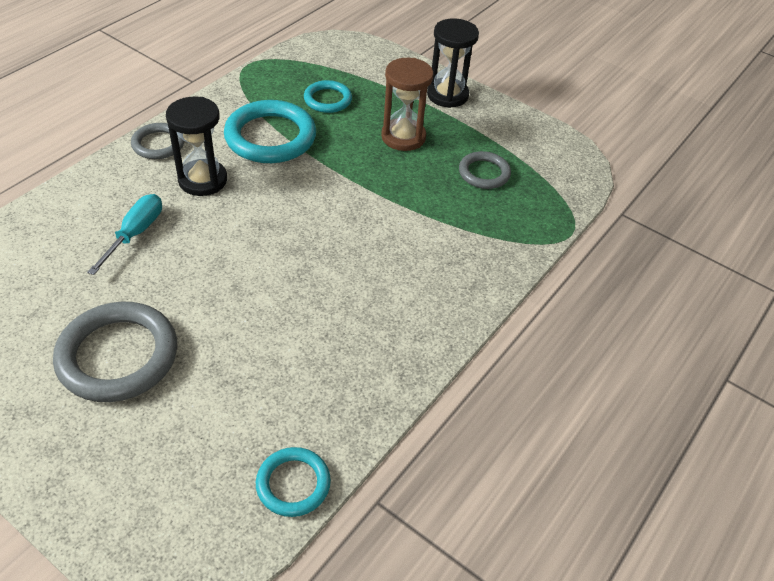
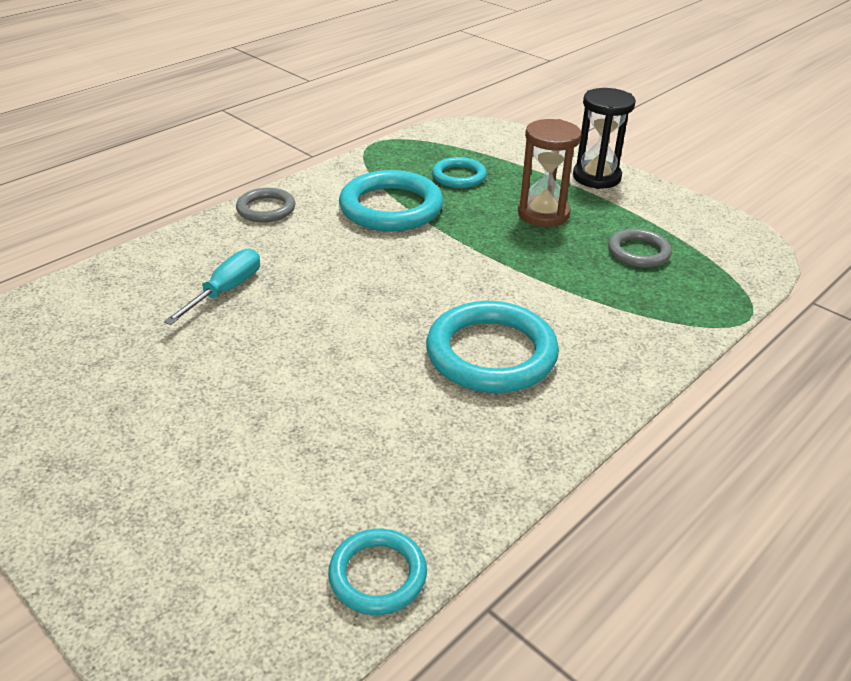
camera: 10 degrees right, 10 degrees down
(118, 356) = (183, 412): grey ring -> none
(203, 180) = (310, 244): black hourglass -> none
(367, 281) = (491, 353): none -> turquoise ring

